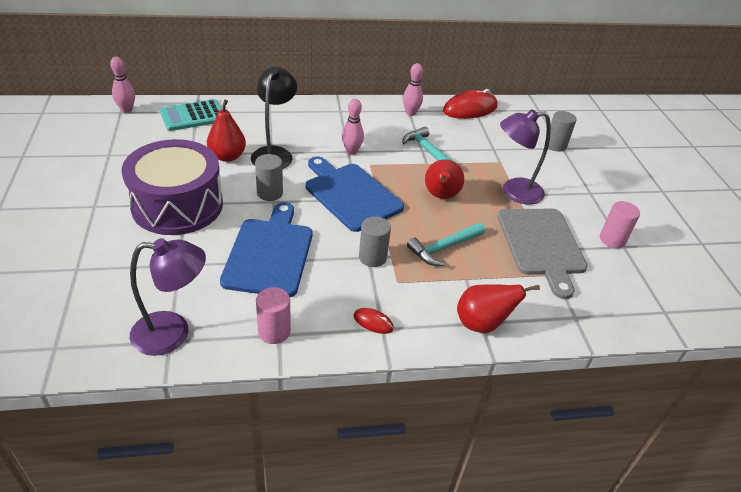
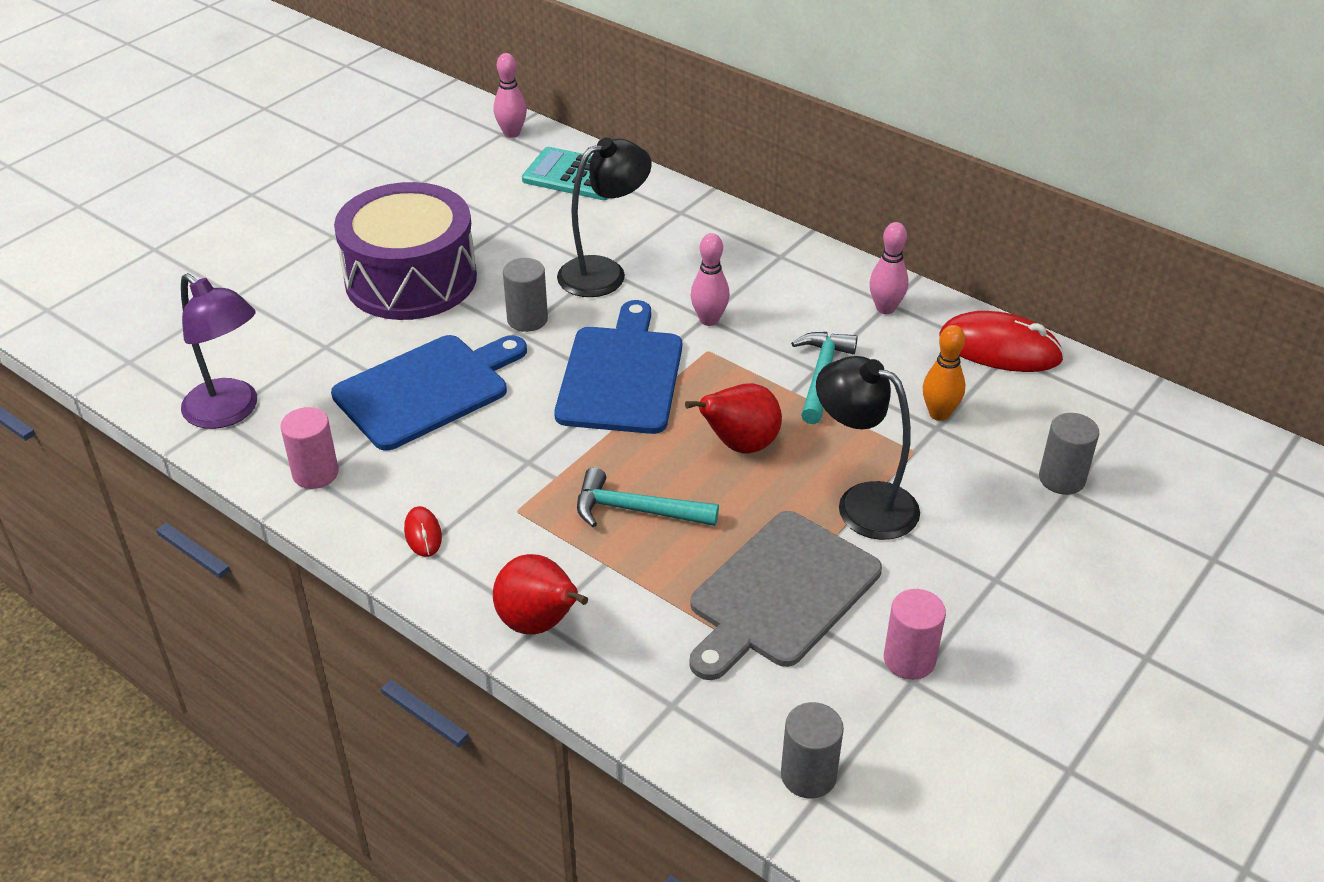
camera: 50 degrees right, 0 degrees up
(227, 156) = (543, 248): red pear -> none
(372, 257) = (531, 465): grey cylinder -> grey cylinder (808, 775)
(487, 143) = (939, 414): none -> orange bowling pin
(514, 192) = (862, 503): purple lamp -> black lamp

